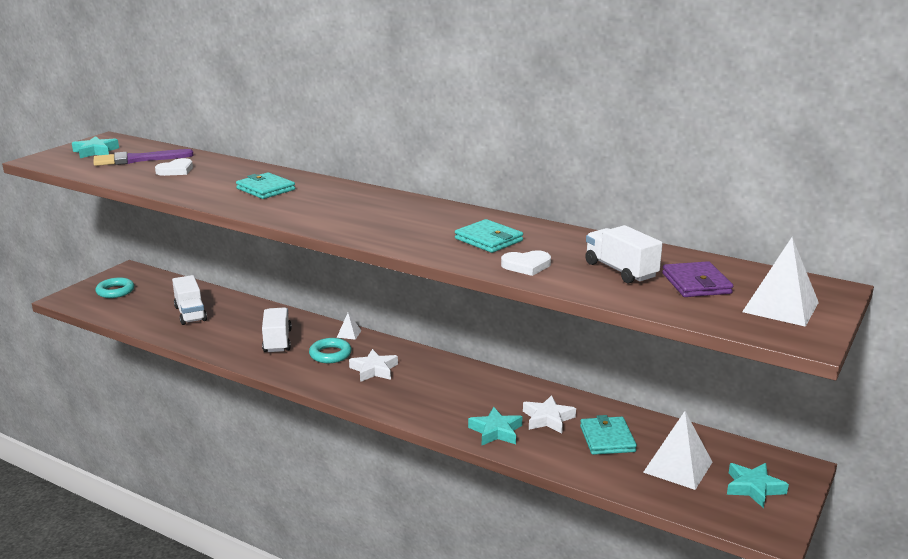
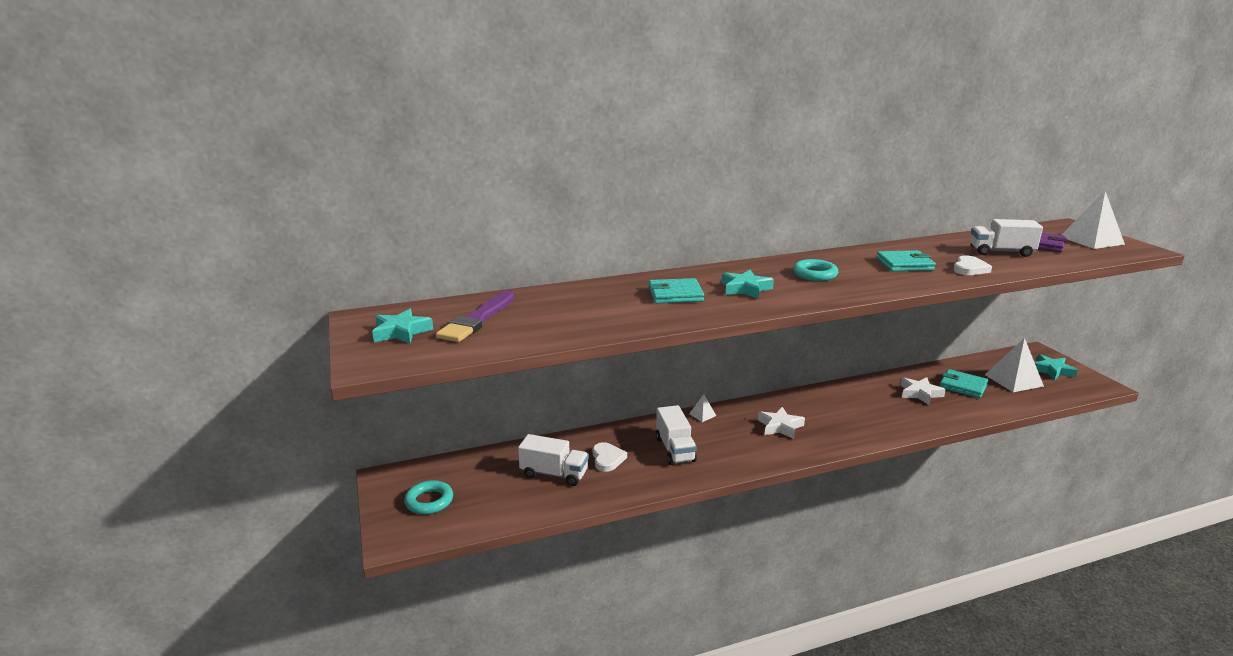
camera: 50 degrees left, 0 degrees up
(176, 170) = (550, 313): white heart -> white heart (607, 459)
(277, 341) = (675, 449): white truck -> white truck turned 135 degrees counterclockwise
(330, 354) = (730, 435): turquoise ring -> turquoise ring (815, 274)
(496, 431) = (922, 416): turquoise star -> turquoise star (745, 289)

